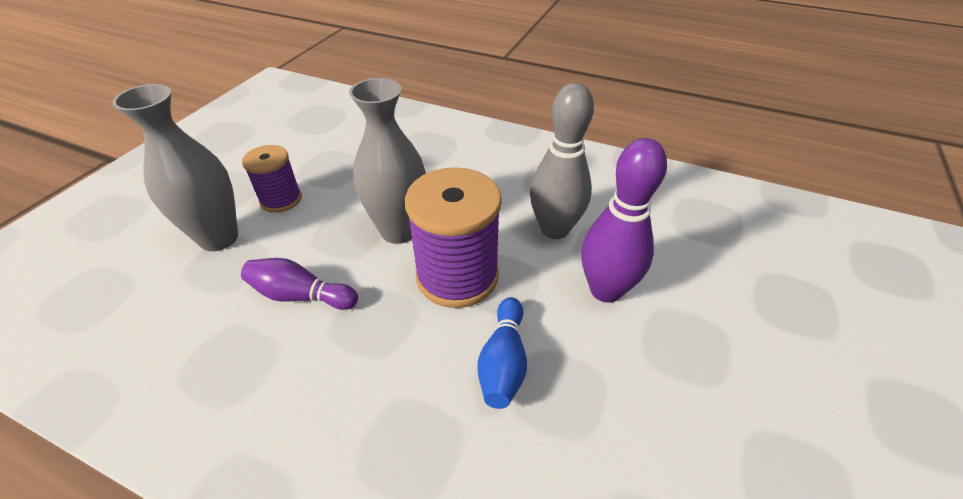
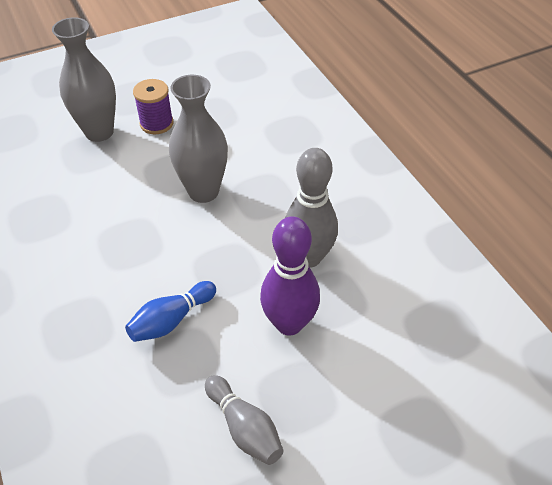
camera: 40 degrees right, 5 degrees up
(300, 295) = (107, 200): purple bowling pin -> none
(457, 276) = (205, 247): purple spool -> none
(685, 407) = (244, 427): none -> grey bowling pin

